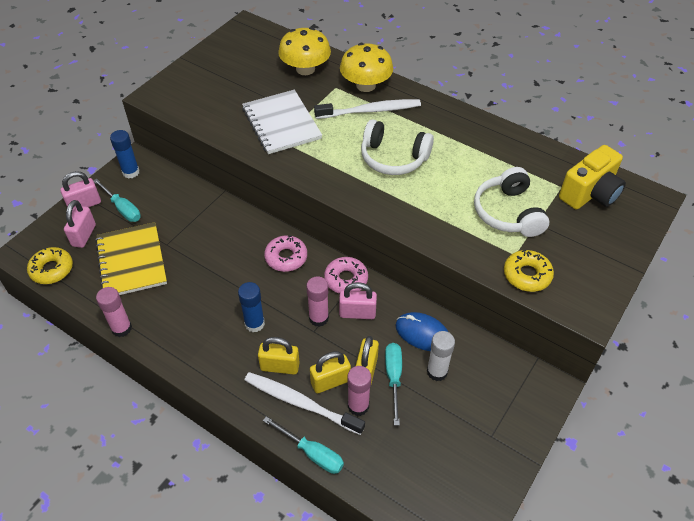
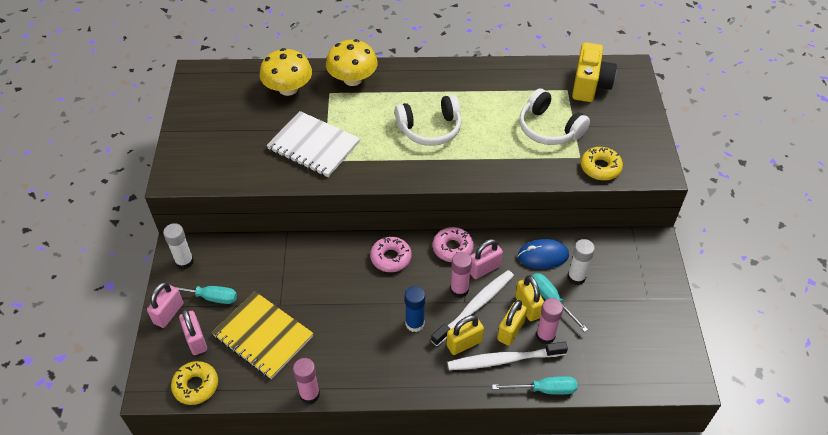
camera: 35 degrees left, 0 degrees up
(131, 172) = (184, 261): blue glue stick -> white glue stick
(370, 111) = (376, 99): white toothbrush -> white toothbrush (475, 307)

